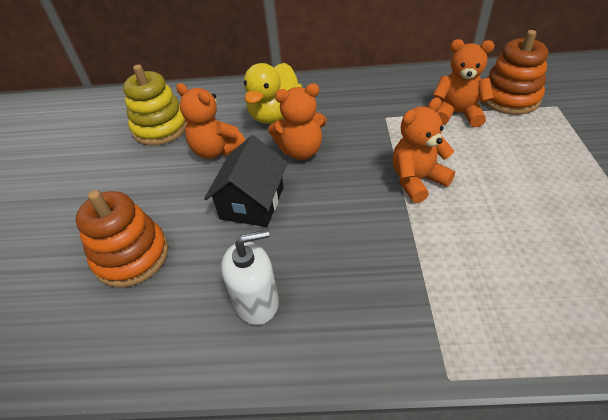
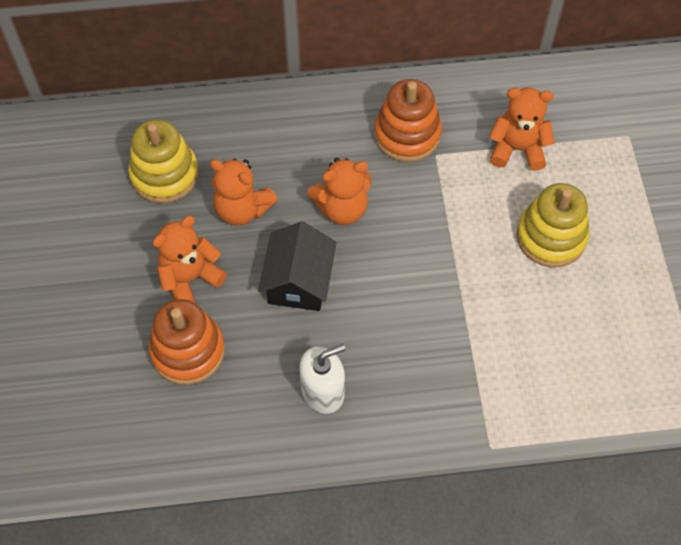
camera: 10 degrees left, 15 degrees up
(275, 114) = (303, 151): yellow duck -> none
(417, 180) = (470, 247): orange teddy bear -> orange teddy bear (190, 278)
(496, 174) = (551, 237): none -> yellow stacking toy
(509, 98) = (578, 123): orange stacking toy -> orange stacking toy (407, 134)

